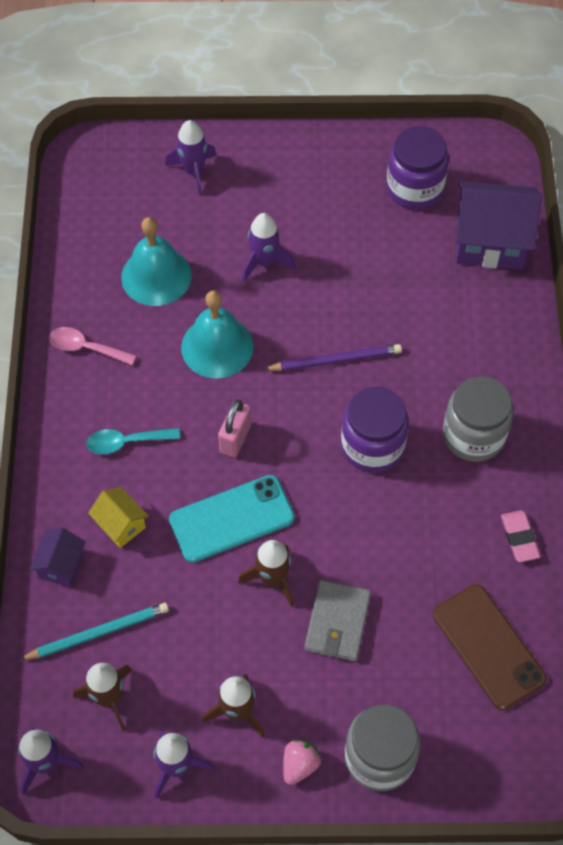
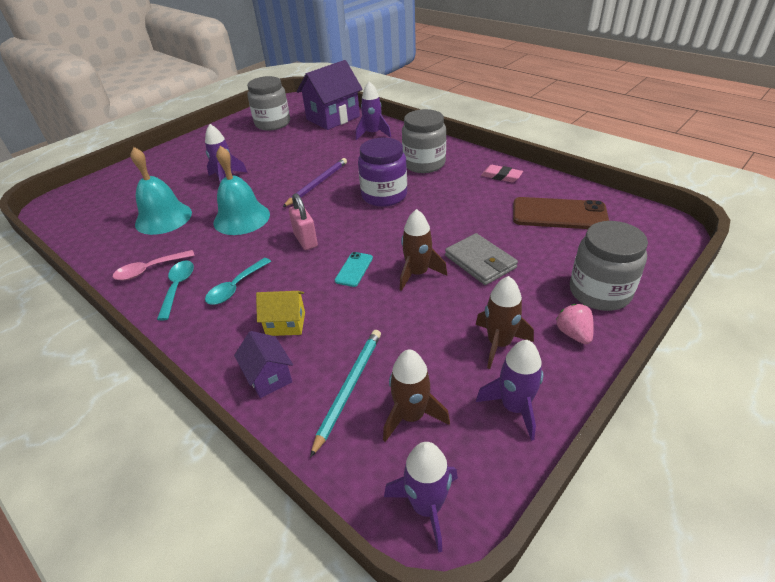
camera: 45 degrees left, 20 degrees down
(87, 395) = (178, 287): none -> turquoise spoon
(193, 171) = (138, 176): purple rocket -> purple rocket (373, 134)
(232, 519) = (354, 269): turquoise phone -> turquoise phone, size x0.49
(414, 188) = (272, 123): purple jar -> grey jar

